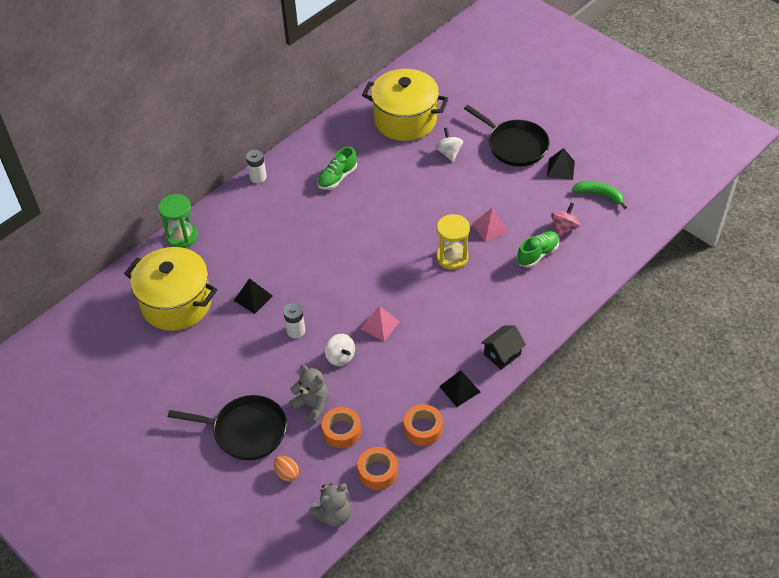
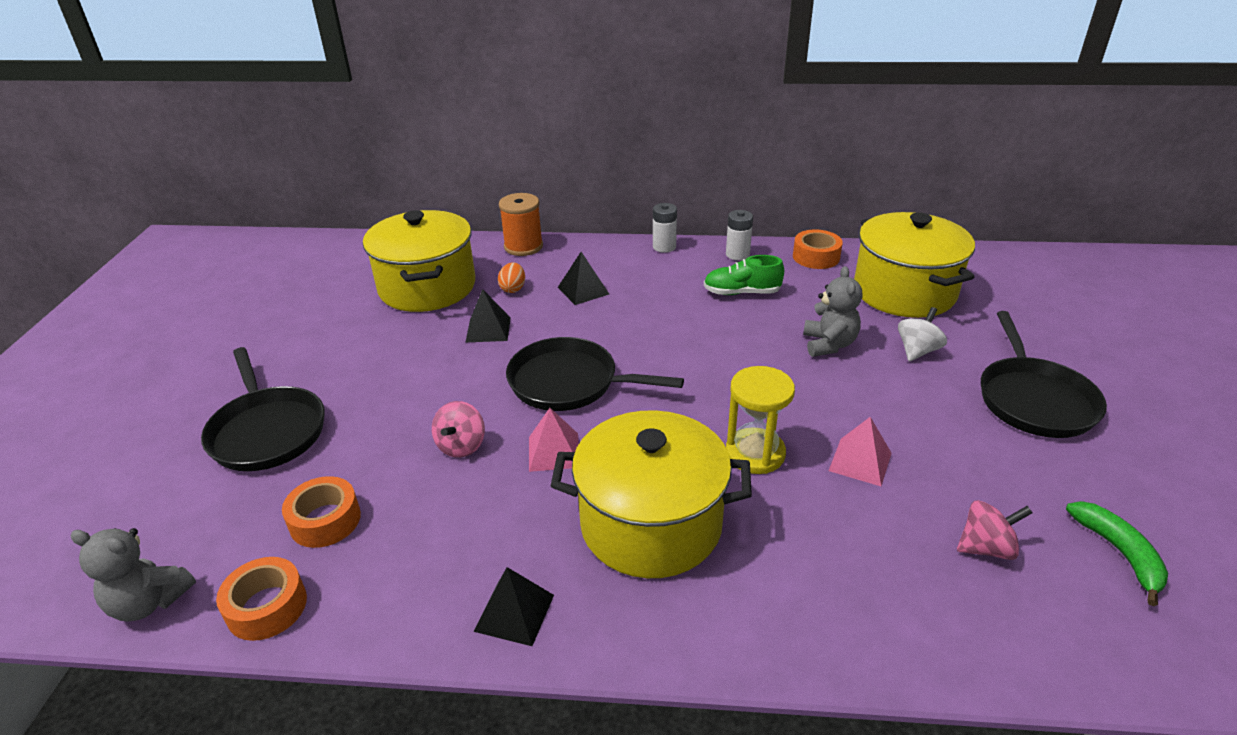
camera: 50 degrees right, 15 degrees down
(182, 236) = (523, 246): green hourglass -> orange spool
(287, 473) = (211, 507): orange egg -> orange egg (513, 289)
(296, 331) = (469, 385): white battery -> white battery (737, 254)
(312, 405) = (353, 466): grey teddy bear -> grey teddy bear (829, 344)
(336, 291) = (568, 382): none -> black pan
(340, 357) = (461, 446): white spinning top -> pink spinning top
(423, 428) = (394, 613): orange tape -> orange tape (816, 257)
(456, 318) = (651, 524): none -> yellow pot
(502, 354) = (639, 627): black house -> none
(537, 254) = (890, 546): green shoe -> none
(560, 169) = (1082, 472): black pyramid -> black pyramid (583, 290)

